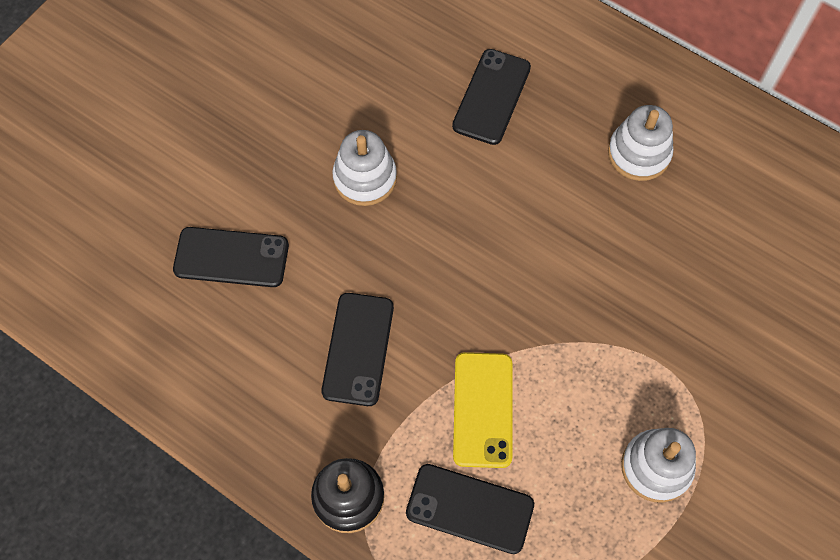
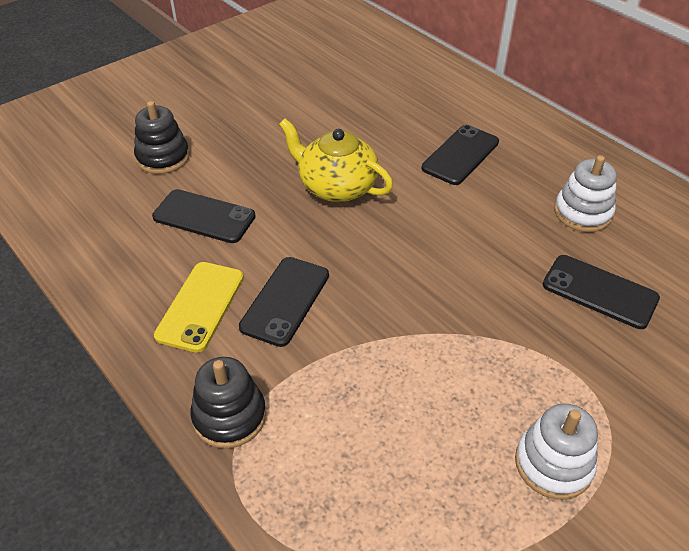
camera: 15 degrees right, 20 degrees down
(149, 180) = (163, 157): none -> black stacking toy
(365, 178) = (336, 186): white stacking toy -> yellow teapot
(469, 508) = (346, 455): black phone -> black phone (599, 292)
(483, 409) = (386, 373): yellow phone -> yellow phone (200, 306)

